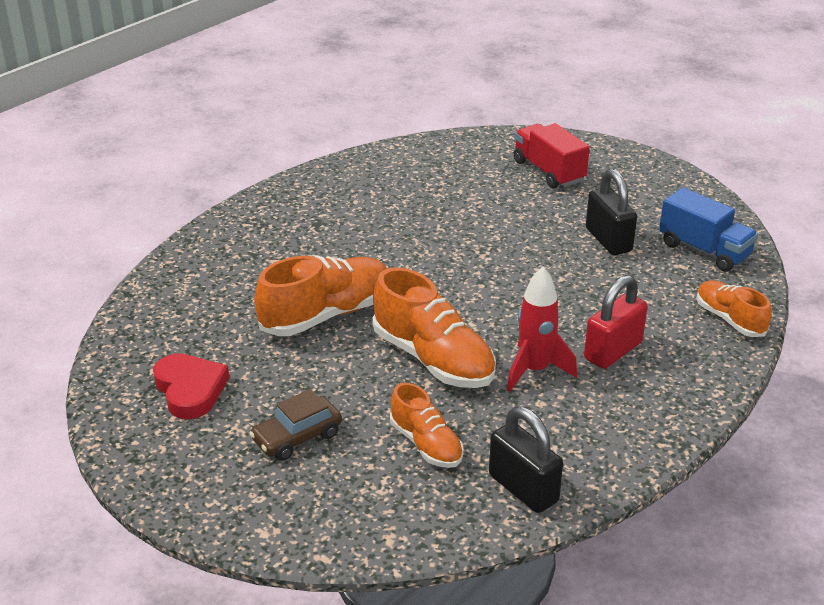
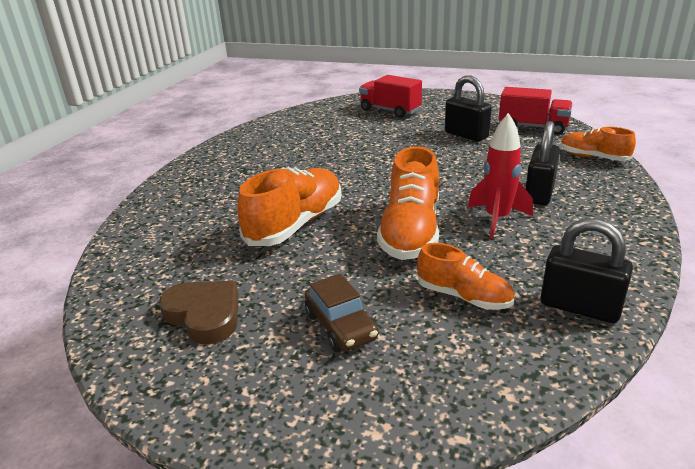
camera: 20 degrees left, 5 degrees down
(190, 390) = (204, 315): red heart -> brown heart
(297, 437) = (341, 326): brown car -> brown car turned 60 degrees counterclockwise
(433, 359) = (411, 232): orange shoe -> orange shoe turned 75 degrees clockwise
(613, 351) = (539, 193): red padlock -> black padlock
(704, 250) = (532, 127): blue truck -> red truck

